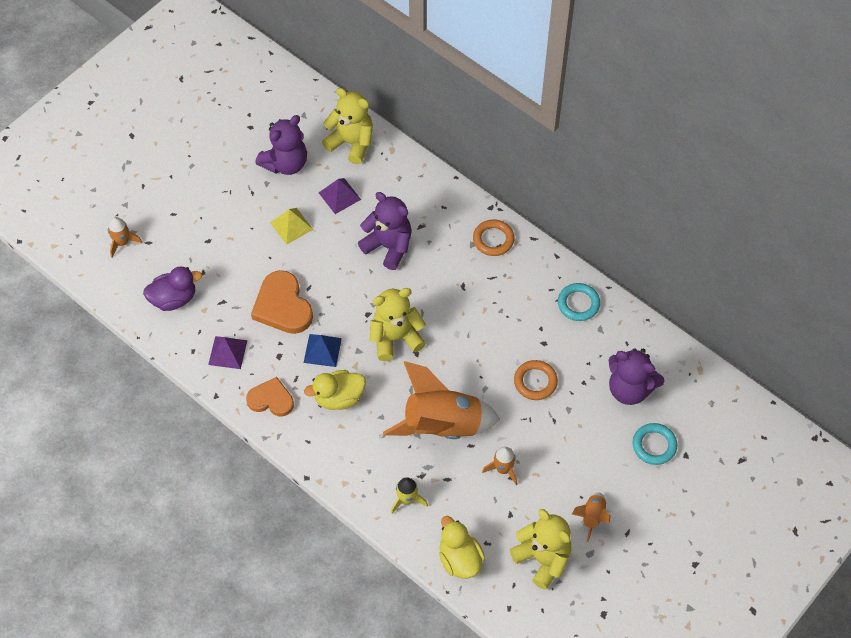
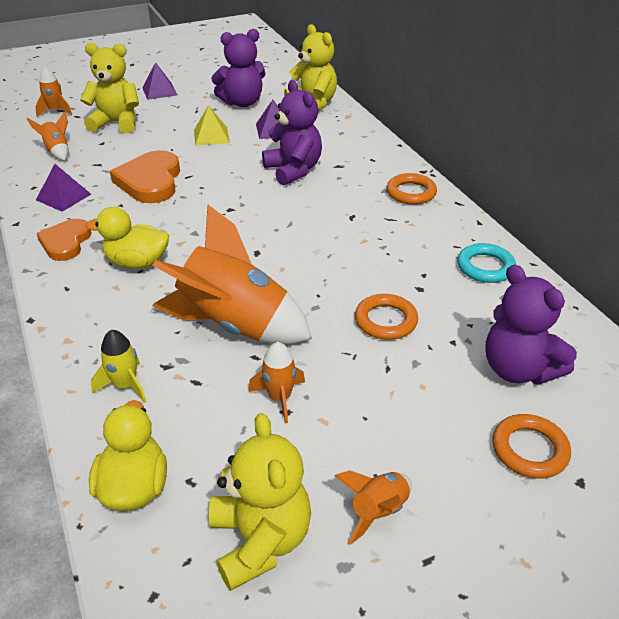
camera: 25 degrees right, 20 degrees down
(174, 299) = (57, 151): purple duck -> orange rocket
(195, 173) = (159, 91): none -> purple pyramid
(271, 399) = (65, 242): orange heart -> orange heart turned 120 degrees counterclockwise
(322, 350) = (157, 221): blue pyramid -> none
(395, 338) = (243, 234): yellow teddy bear -> yellow teddy bear (116, 123)
(654, 445) = (529, 450): turquoise ring -> orange ring

